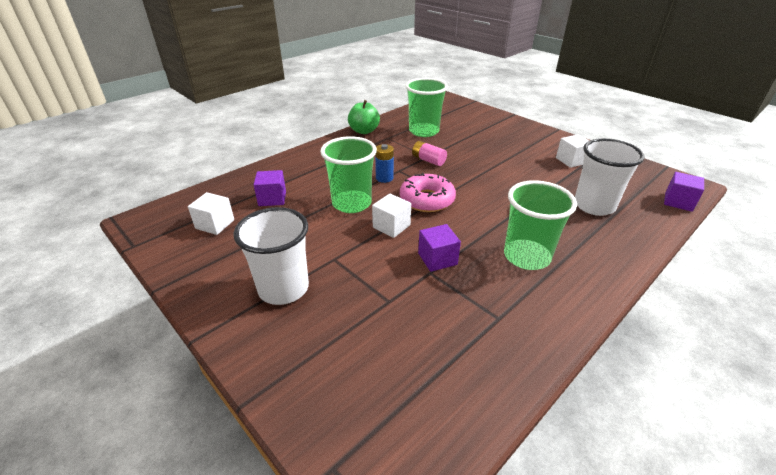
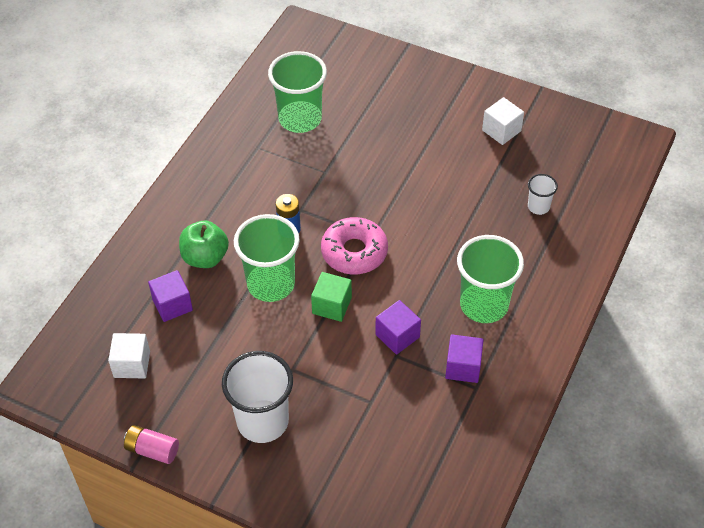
camera: 20 degrees left, 15 degrees up
(364, 131) = (218, 141): green apple -> green apple (205, 257)
(391, 226) = (332, 305): white cube -> green cube
(428, 160) = (329, 180): pink battery -> pink battery (152, 450)
(594, 206) = (538, 207): white cup -> white cup, size x0.49
(678, 202) = (625, 174): purple cube -> purple cube (463, 367)

